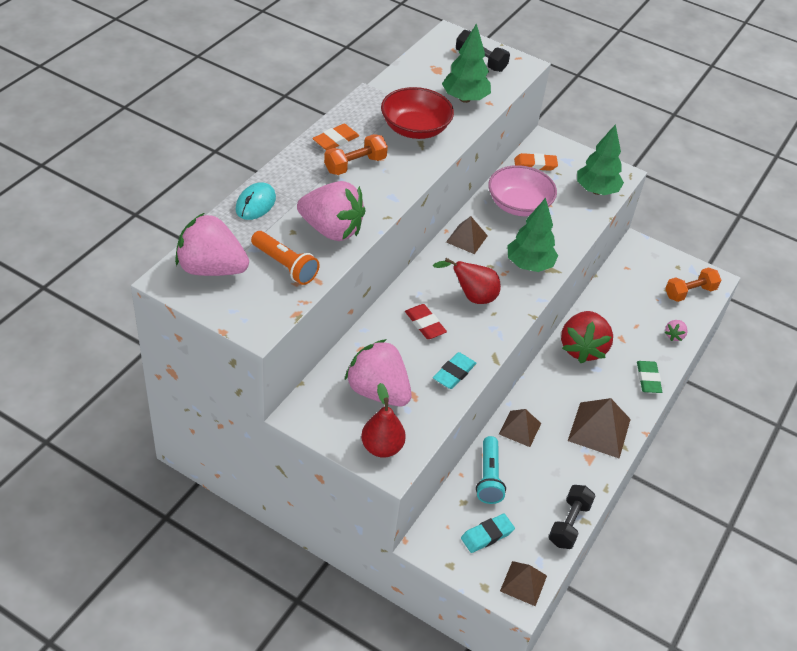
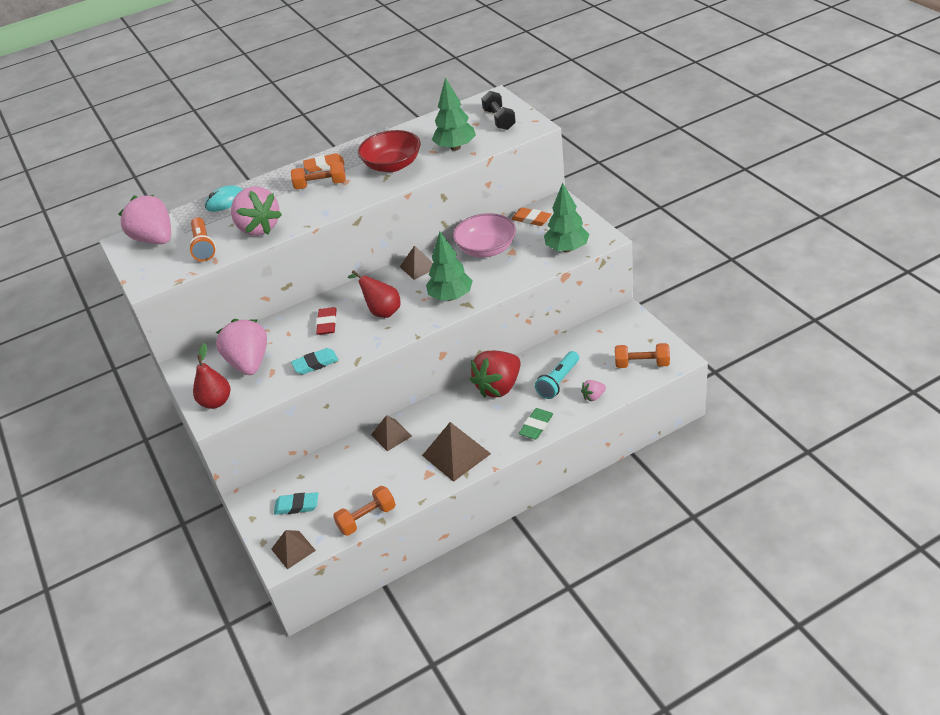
camera: 40 degrees right, 5 degrees down
(489, 477) = (335, 464): turquoise flashlight -> turquoise flashlight (558, 381)
(569, 524) = (367, 518): black dumbbell -> orange dumbbell

